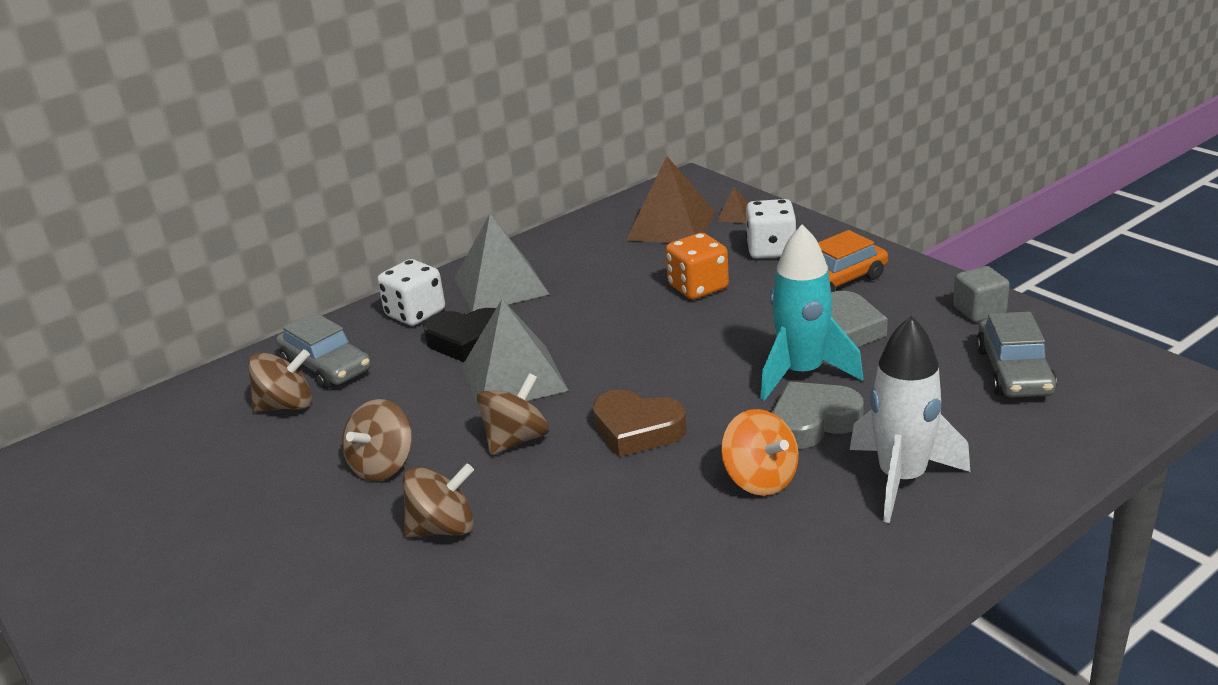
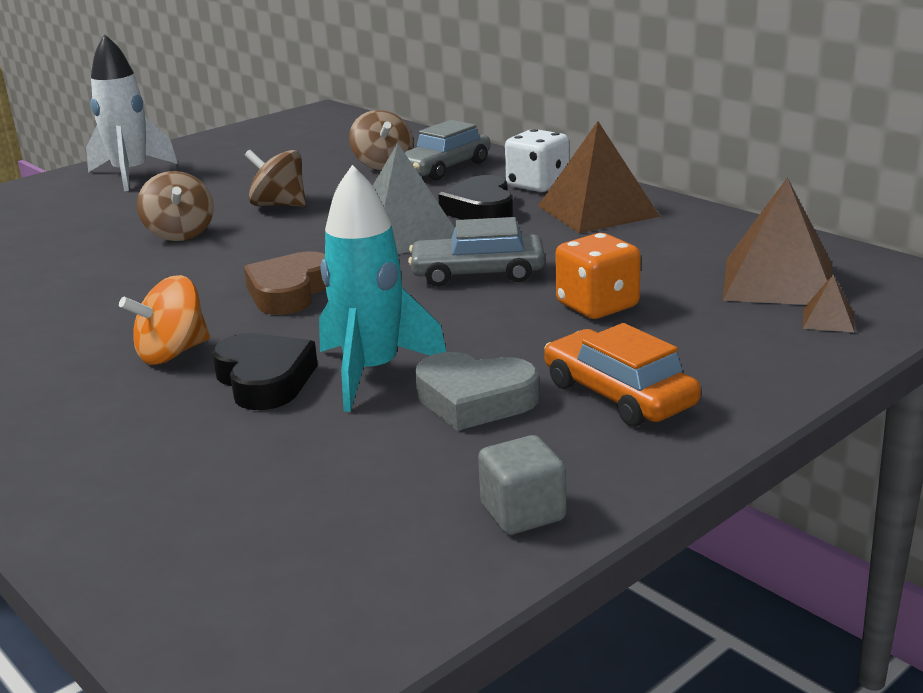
camera: 85 degrees right, 5 degrees down
(500, 286) = (597, 211): grey pyramid -> brown pyramid
(516, 440) = (295, 245): brown spinning top -> none
(771, 250) = (716, 347): white dice -> none
(813, 422) = (264, 380): grey heart -> black heart
(902, 479) = (126, 431): white rocket -> white rocket (131, 175)
(1014, 371) = (332, 530): grey car -> grey car (478, 273)

